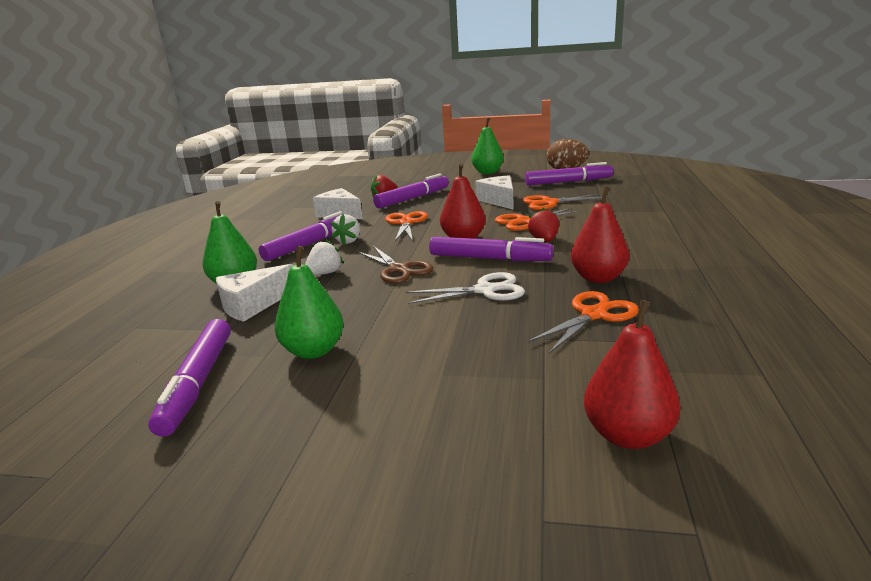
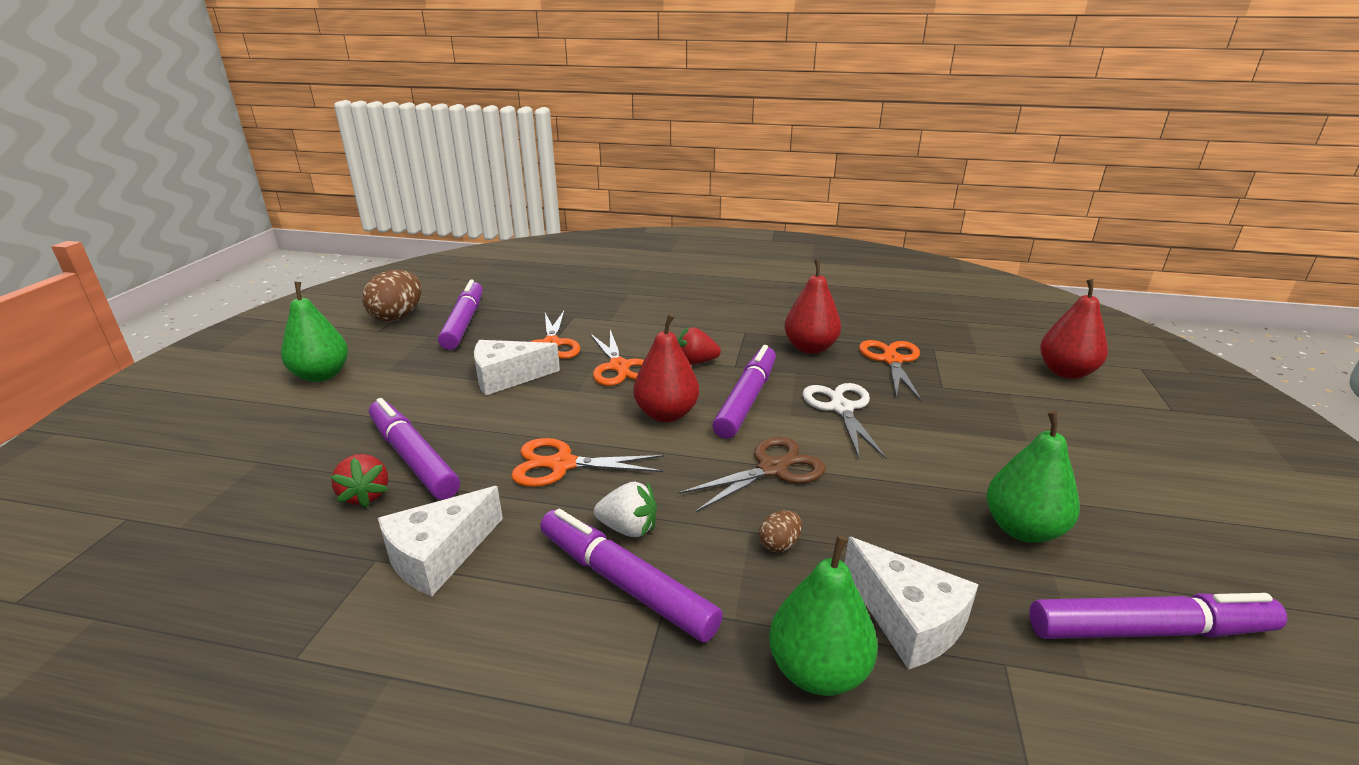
camera: 90 degrees left, 5 degrees up
(325, 273) = (779, 544): white strawberry -> brown egg
(593, 315) = (891, 360): orange scissors -> orange scissors turned 45 degrees clockwise

